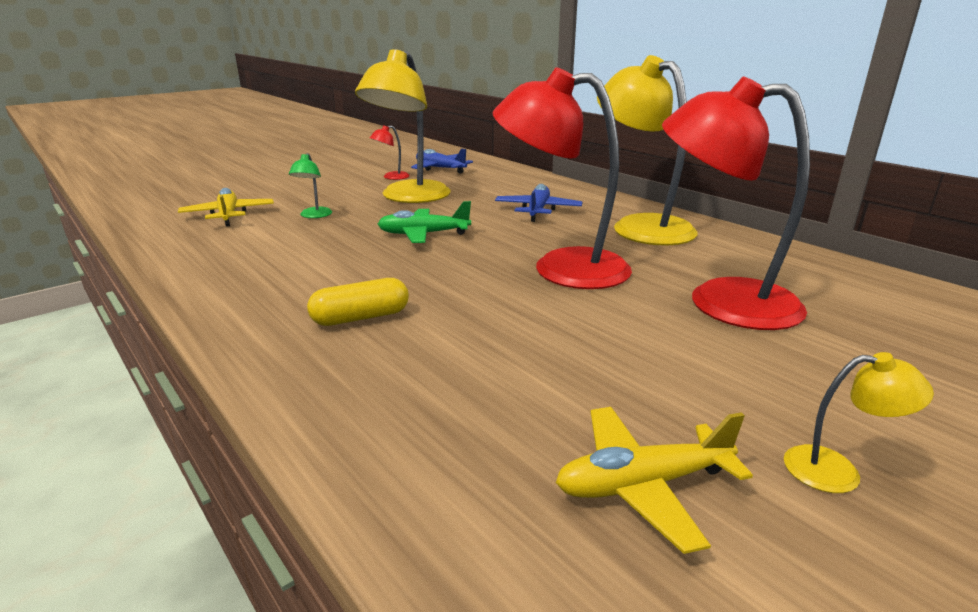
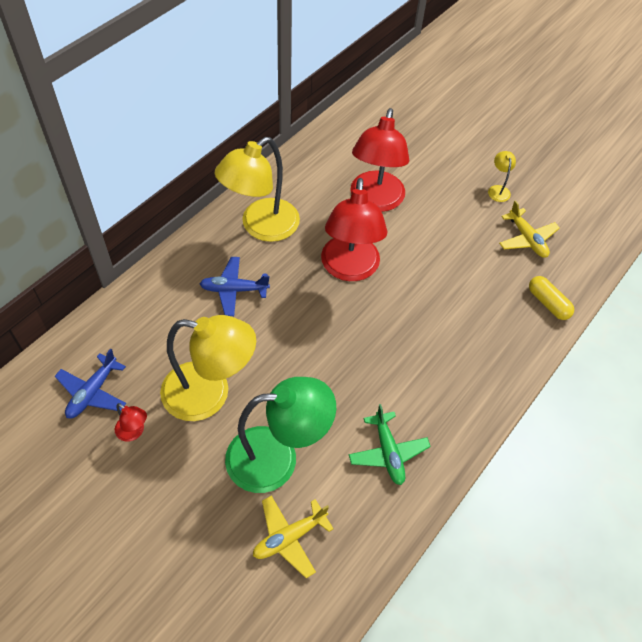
camera: 105 degrees left, 30 degrees up
(314, 216) = (277, 457): green lamp -> green lamp, size x2.40
(361, 318) = (447, 357): yellow capsule -> yellow capsule (548, 303)
(423, 234) = (307, 358): green plane -> green plane (388, 452)

